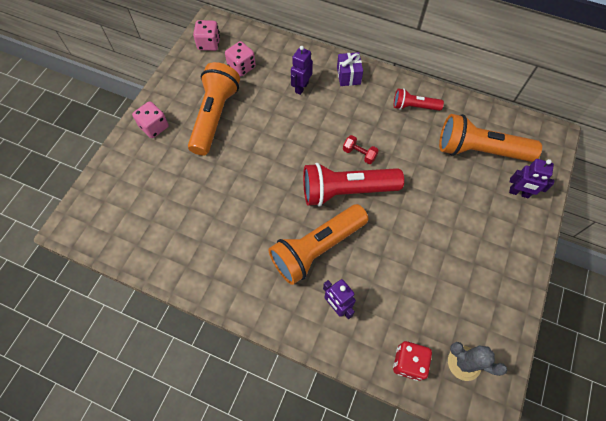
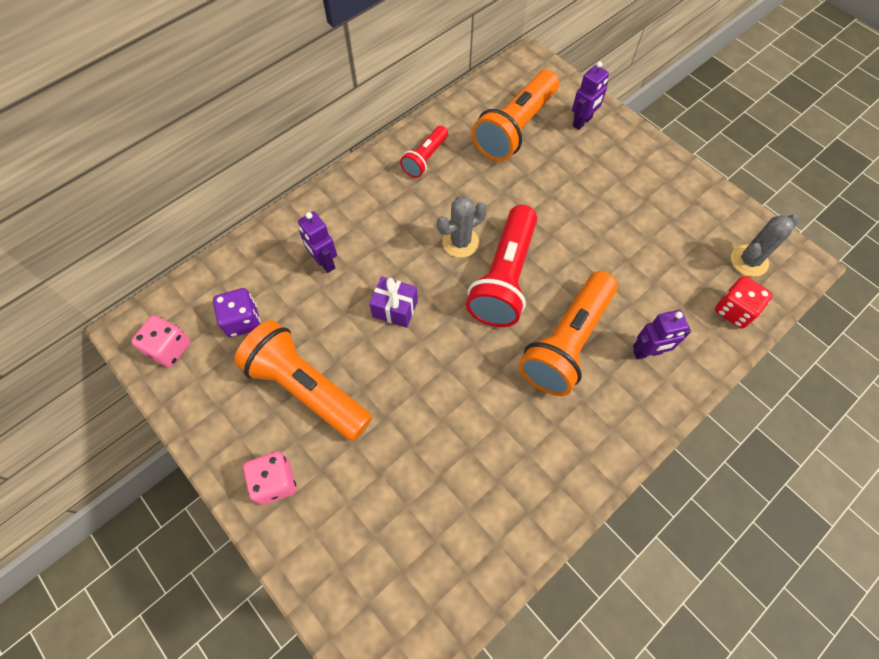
camera: 65 degrees left, 0 degrees up
(241, 67) = (242, 320): pink dice -> purple dice
(317, 248) = (567, 343): orange flashlight -> orange flashlight turned 45 degrees clockwise
(348, 76) = (339, 203): purple gift -> purple gift (395, 309)
(359, 154) = (460, 242): red dumbbell -> grey cactus

